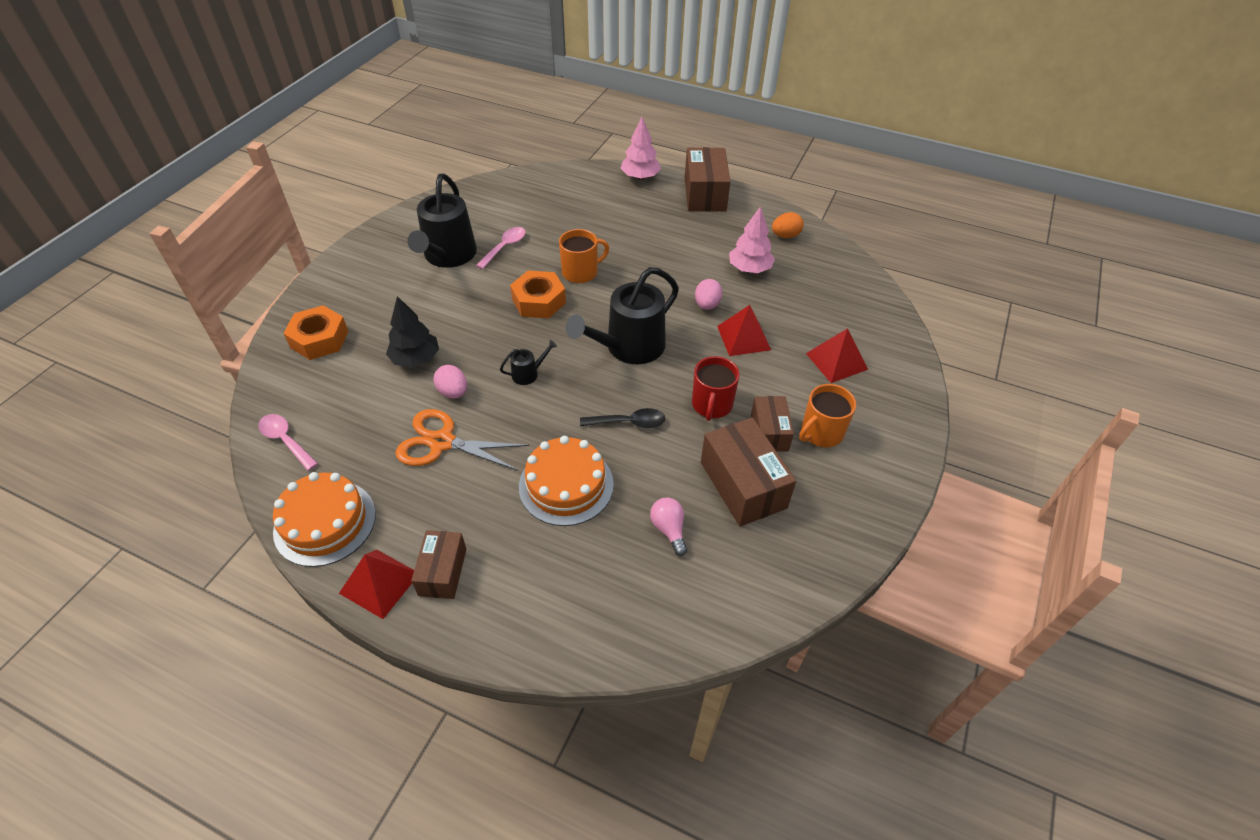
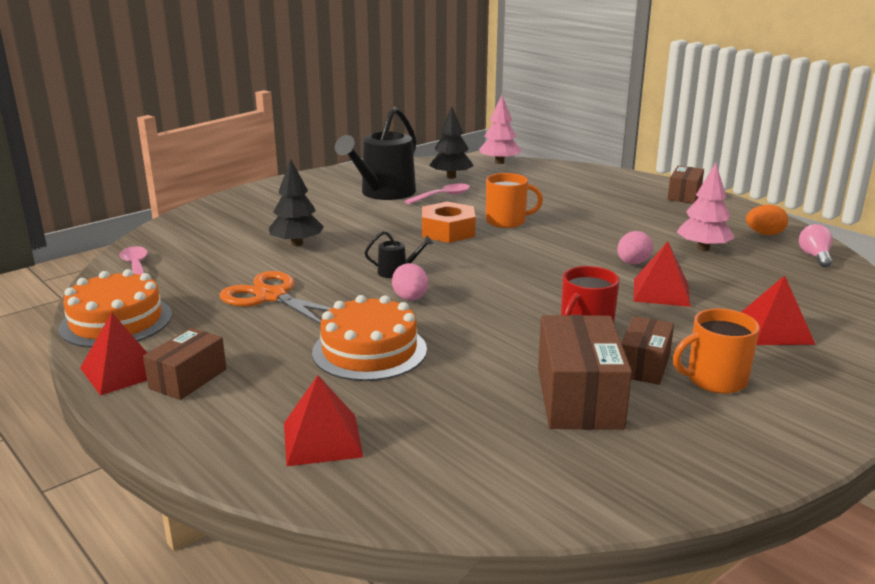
camera: 25 degrees right, 25 degrees down
(319, 339) = (224, 219): orange nut -> none
(453, 392) = (312, 269): pink egg -> pink egg (410, 298)
(495, 213) = (451, 177): none -> black tree
(591, 599) = (322, 439): none -> red pyramid
(629, 347) = (520, 275): black watering can -> none
(629, 422) = (477, 323): black spoon -> none
(640, 177) = (618, 177): pink tree -> pink tree (499, 162)
(669, 529) = (458, 410): pink light bulb -> pink light bulb (815, 256)
(705, 194) = (684, 195): brown box -> brown box, size x0.61

